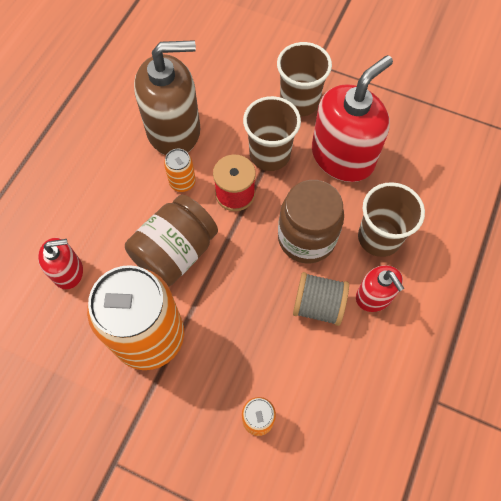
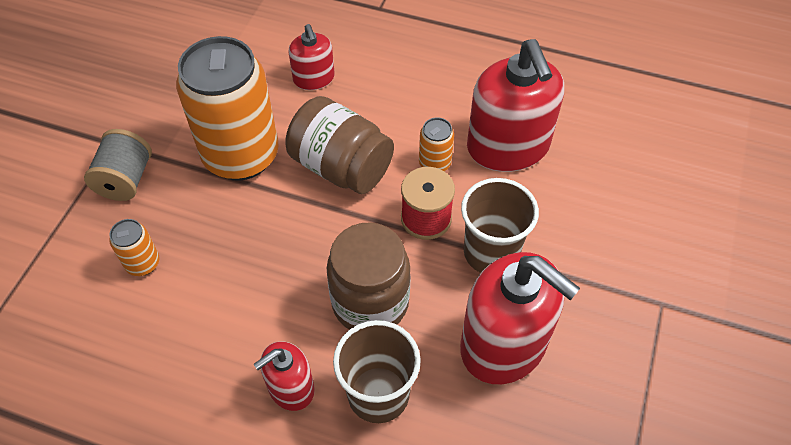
camera: 85 degrees right, 10 degrees down
(174, 130) = (508, 147): brown soap dispenser -> red soap dispenser
(299, 102) = (586, 284): brown cup -> none
(318, 305) = (277, 319): grey spool -> grey spool (126, 179)

